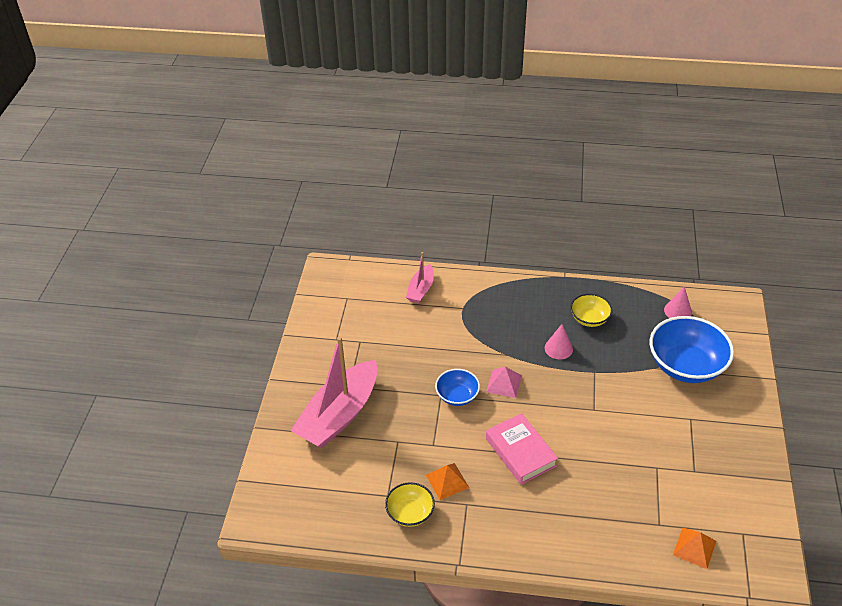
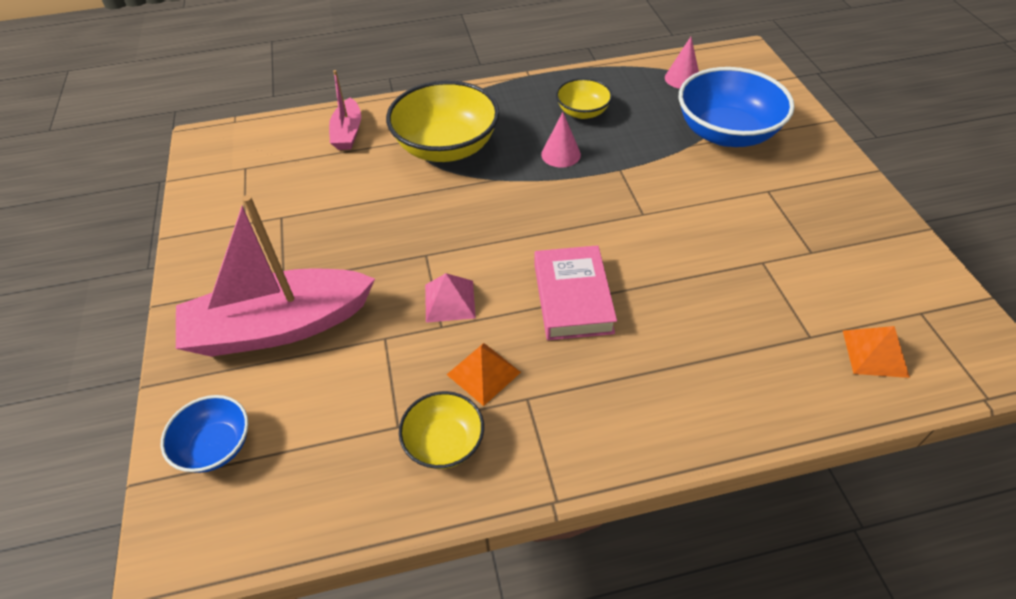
camera: 20 degrees left, 5 degrees up
(339, 415) = (279, 326): pink boat -> pink boat turned 60 degrees clockwise
(457, 396) = (450, 249): blue bowl -> blue bowl (216, 446)
(483, 320) = (446, 147): none -> yellow bowl
(504, 383) = (509, 215): pink pyramid -> pink pyramid (450, 301)
(520, 452) = (572, 298): pink book -> pink book turned 45 degrees clockwise

